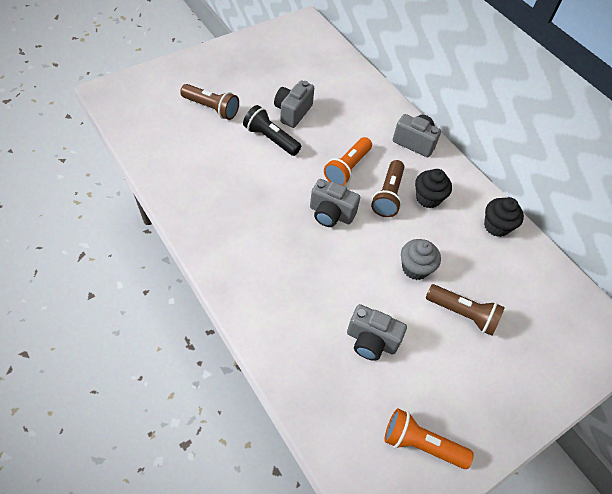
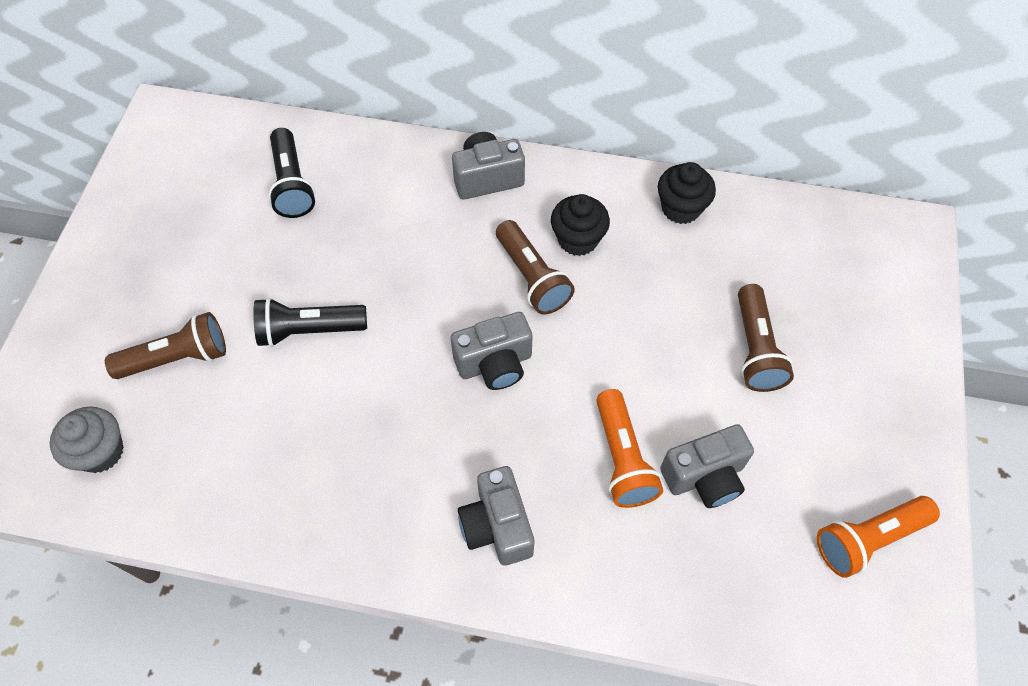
camera: 40 degrees left, 5 degrees up
(292, 112) = (295, 267): grey camera -> grey camera (497, 526)
(327, 82) = (292, 184): none -> black flashlight
(347, 168) = (448, 284): orange flashlight -> orange flashlight (622, 458)
(415, 268) = (655, 342): grey cupcake -> grey cupcake (101, 452)
(462, 314) = (755, 349): brown flashlight -> brown flashlight turned 105 degrees clockwise

